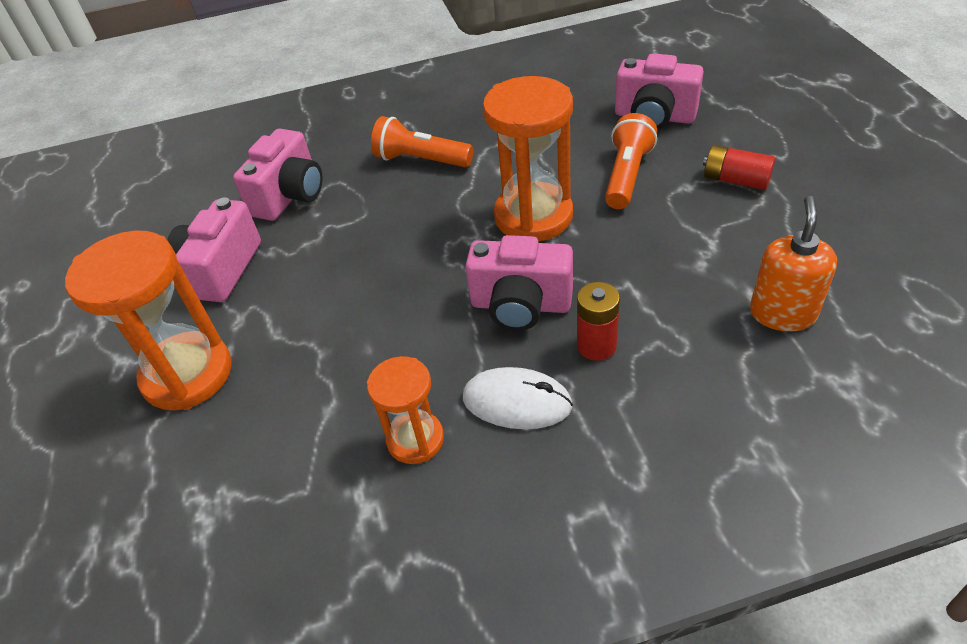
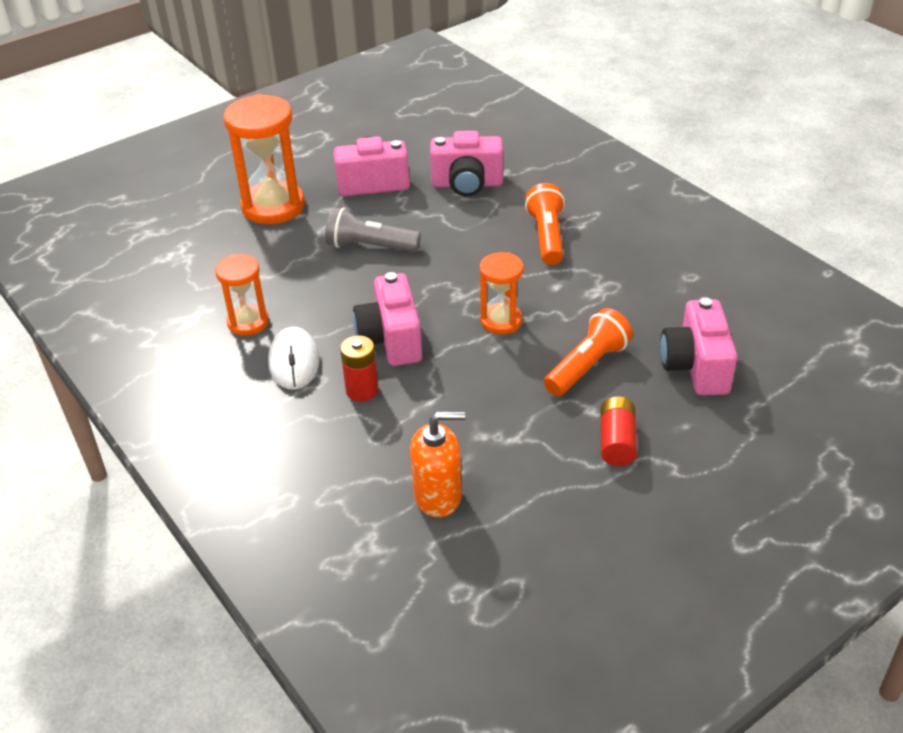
camera: 65 degrees right, 5 degrees down
(342, 294) = (370, 246): none -> grey flashlight
(533, 216) = (501, 321): orange hourglass -> orange hourglass, size x0.58
(627, 175) = (587, 366): orange flashlight -> orange flashlight turned 45 degrees counterclockwise

